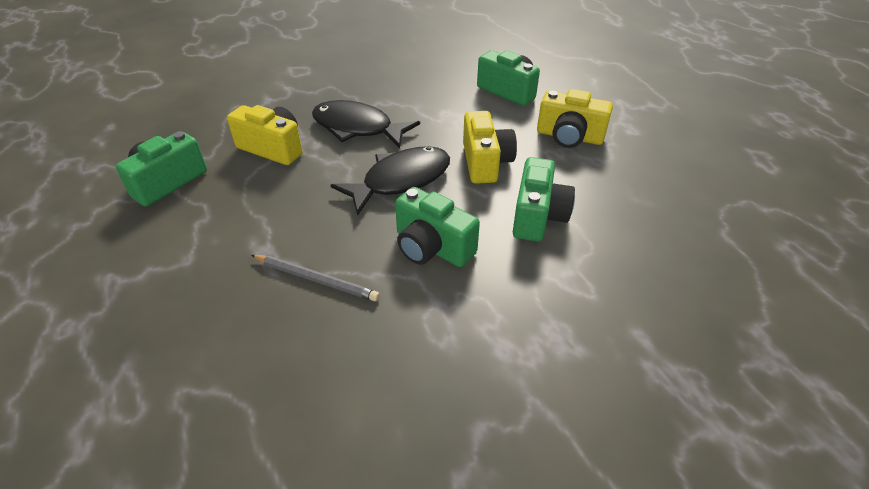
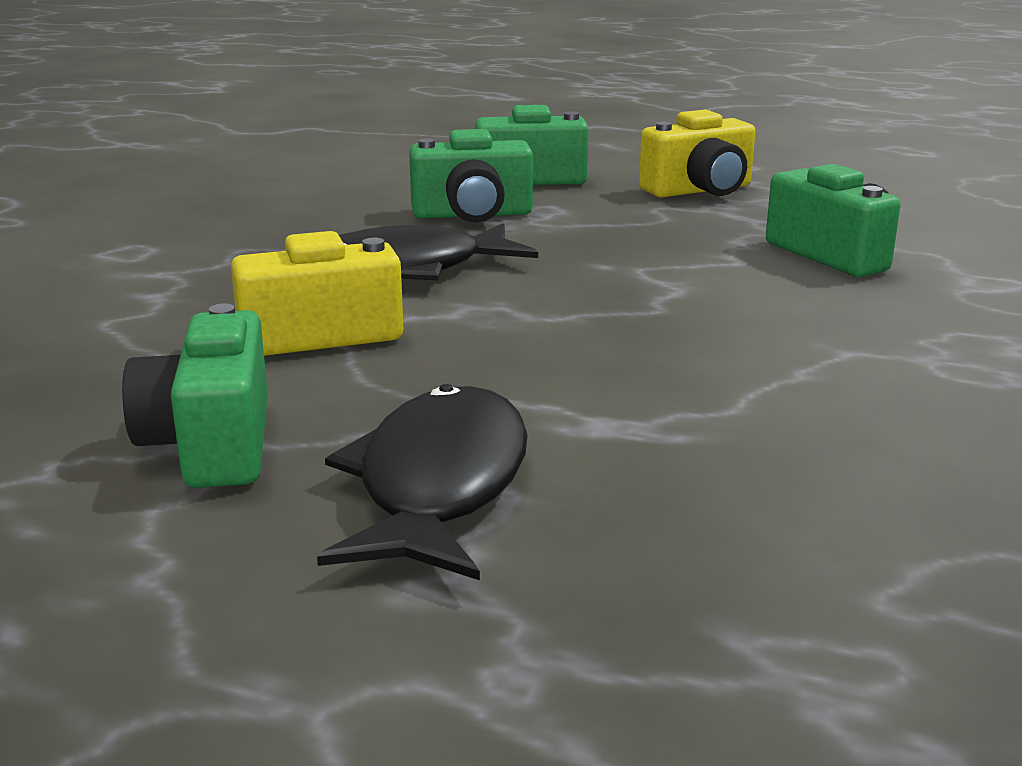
camera: 45 degrees left, 20 degrees down
(316, 279) = (748, 411): grey pencil -> none
(401, 180) = (606, 289): black fish -> black fish (439, 485)
(432, 247) = (798, 322): green camera -> green camera (472, 215)
(485, 162) = (665, 239): yellow camera -> none

